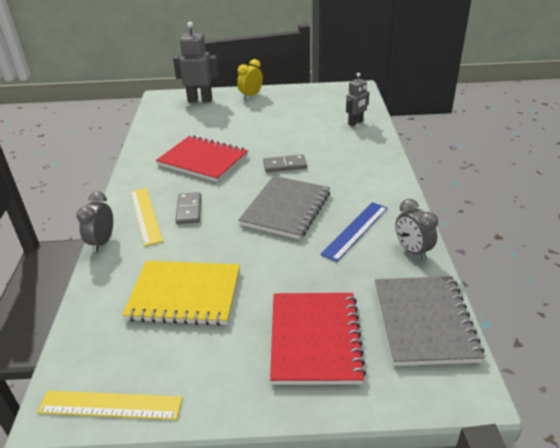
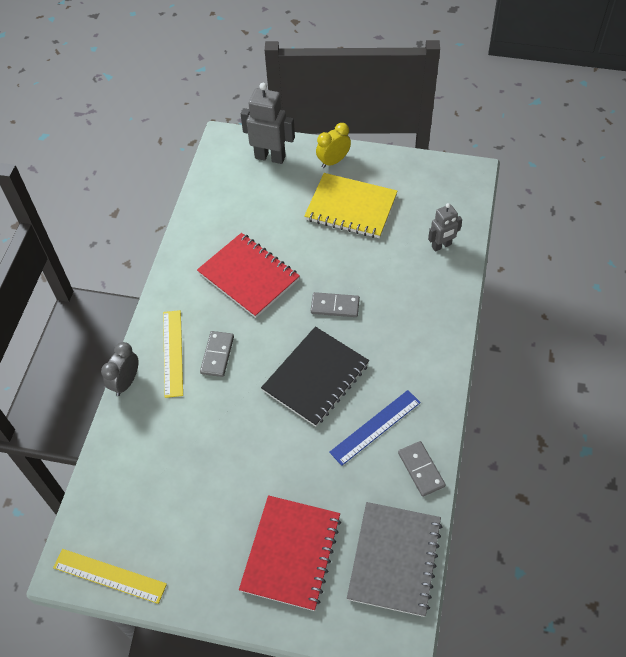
camera: 15 degrees right, 20 degrees up
(185, 295) = (190, 471): yellow notebook -> yellow notebook (351, 207)
(286, 209) = (315, 377): grey notebook -> black notebook
(412, 251) = (421, 469): grey clock -> grey domino

